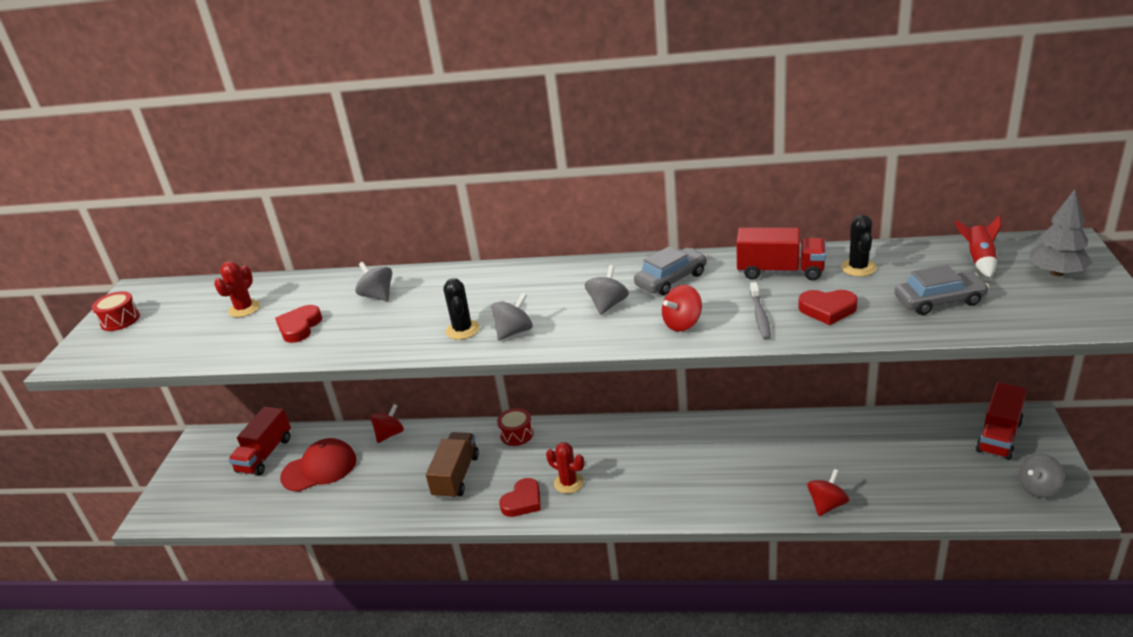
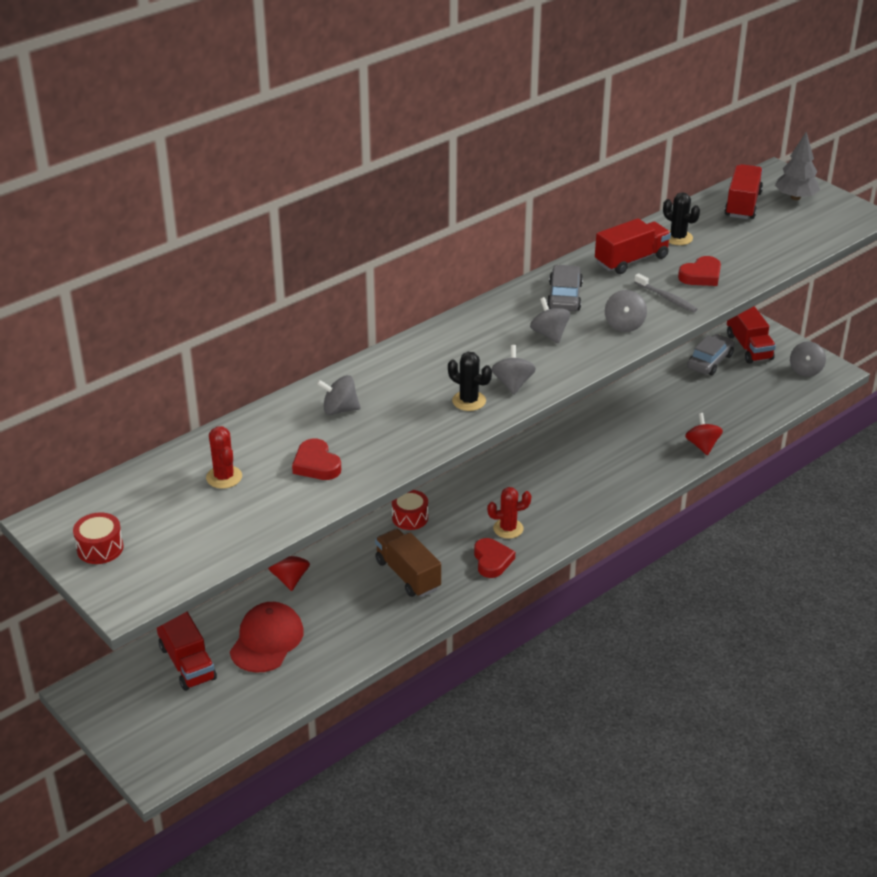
camera: 50 degrees left, 5 degrees up
(682, 324) = (624, 325): red spinning top -> grey spinning top
(939, 301) = (757, 242): grey car -> grey car (710, 361)
(979, 260) = (742, 205): red rocket -> red truck

